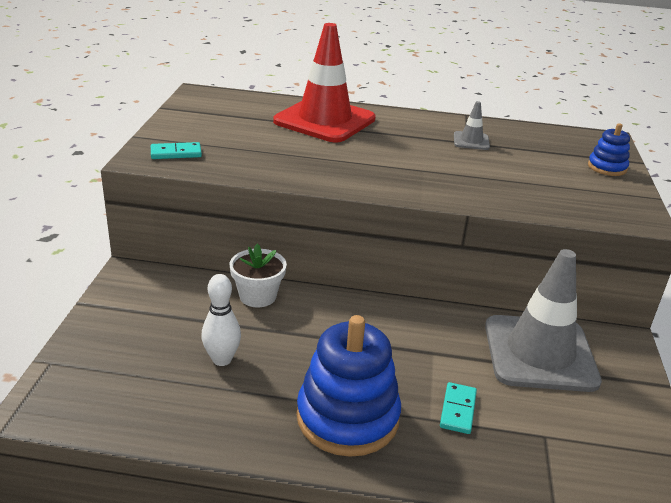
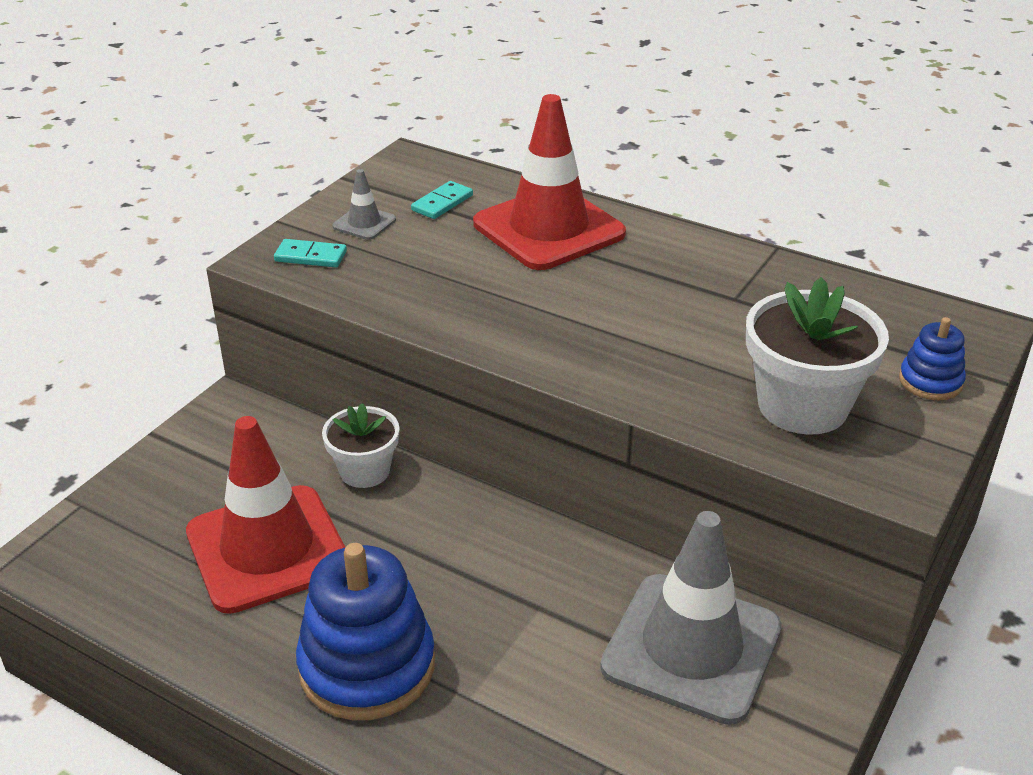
camera: 25 degrees right, 5 degrees up
(222, 359) = (267, 549): white bowling pin -> red traffic cone
(458, 410) = (514, 696): turquoise domino -> turquoise domino (442, 203)
(471, 141) = (743, 298): grey traffic cone -> grey traffic cone (364, 223)
(554, 189) = (802, 406): none -> white flower pot

